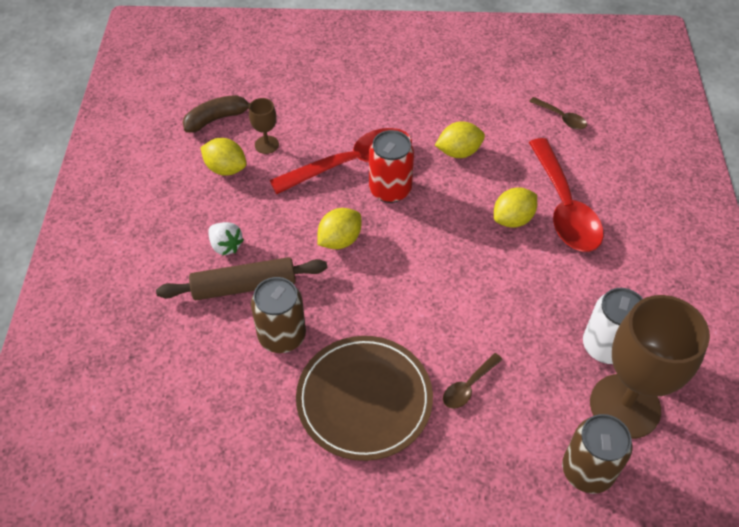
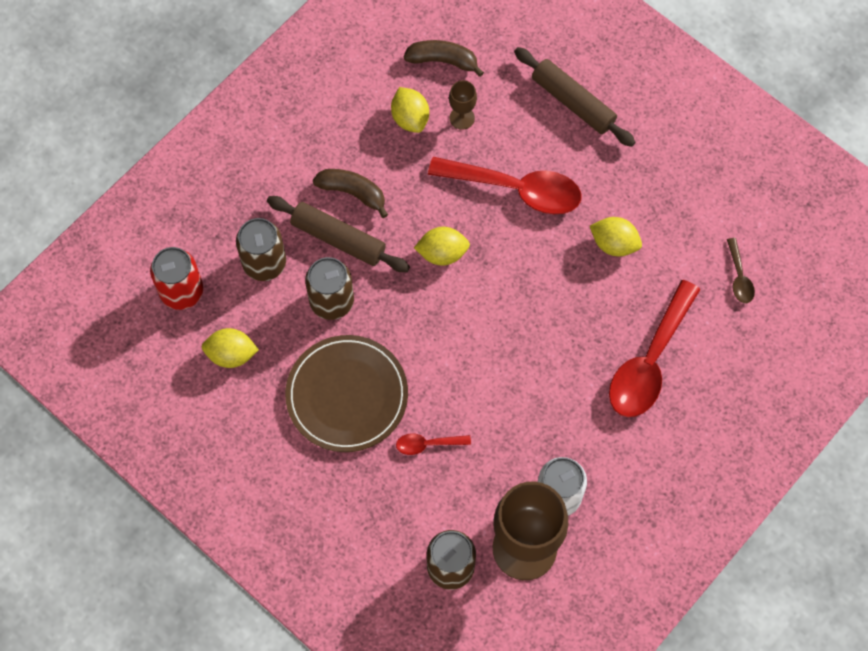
camera: 40 degrees right, 15 degrees up
(195, 348) = (264, 263): none -> brown can
(226, 246) = (353, 193): white strawberry -> brown banana
(339, 88) = (573, 102): none -> brown rolling pin
(390, 190) = (523, 237): red can -> red can (182, 291)
(468, 386) = (427, 444): brown spoon -> red spoon
(513, 219) = (596, 339): yellow lemon -> yellow lemon (231, 354)

